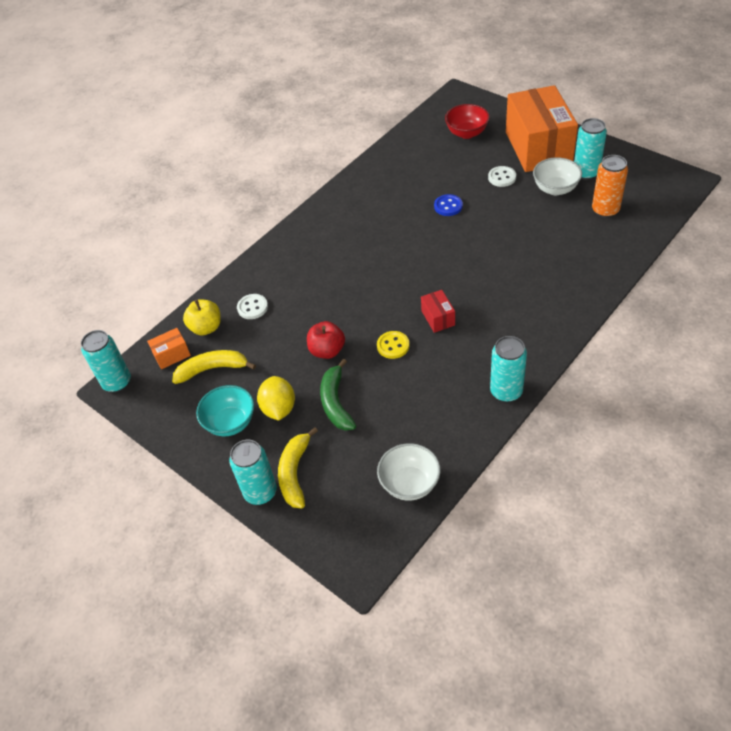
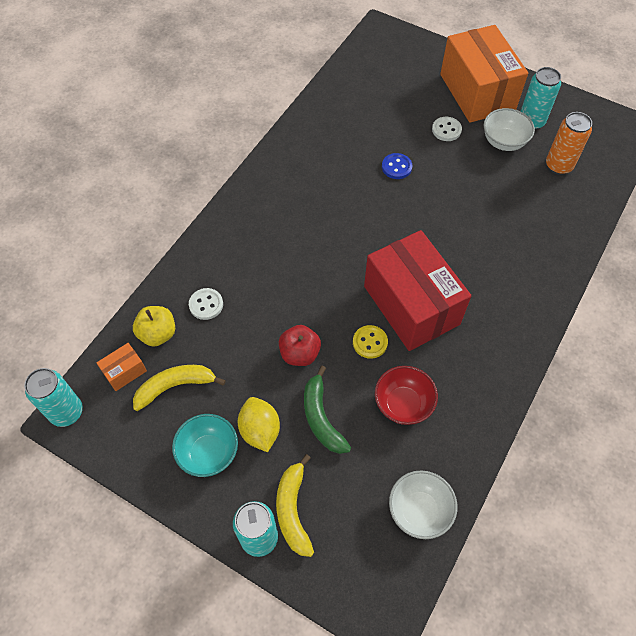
camera: 15 degrees left, 10 degrees up
(438, 318) = (411, 305): red box -> red box, size x2.49
(466, 133) = (399, 76): red bowl -> red bowl (403, 404)
(506, 391) = (498, 389): turquoise can -> none

